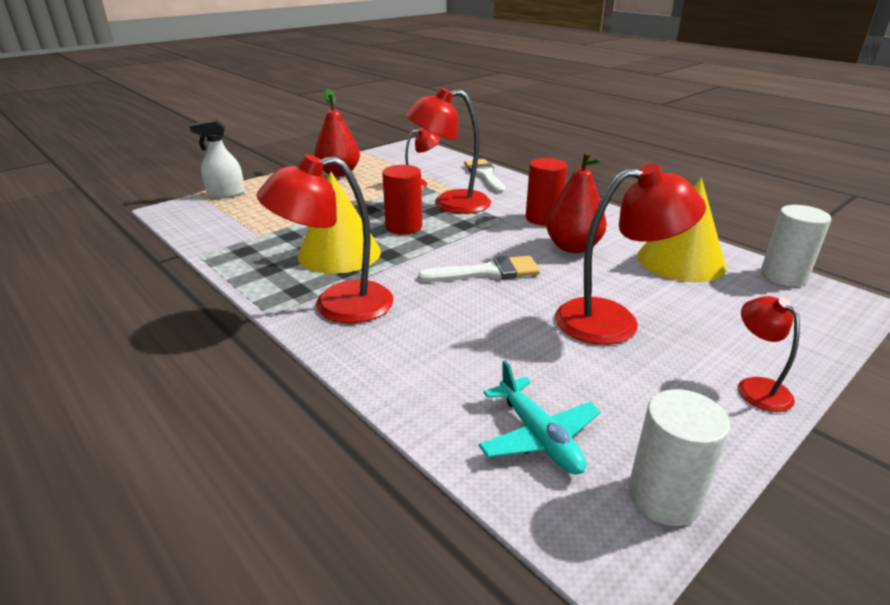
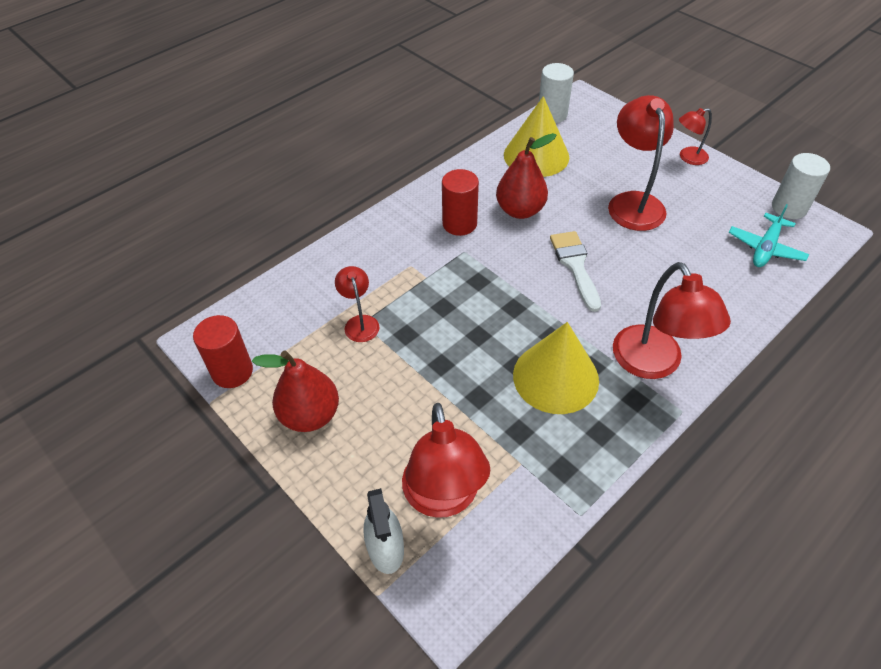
camera: 90 degrees left, 20 degrees up
(403, 227) = (487, 329): red cylinder -> red cylinder (232, 371)
(450, 204) = (423, 293): red lamp -> red lamp (443, 498)
(484, 175) = (335, 263): white brush -> none
(539, 437) = (765, 248): turquoise plane -> turquoise plane turned 150 degrees clockwise

